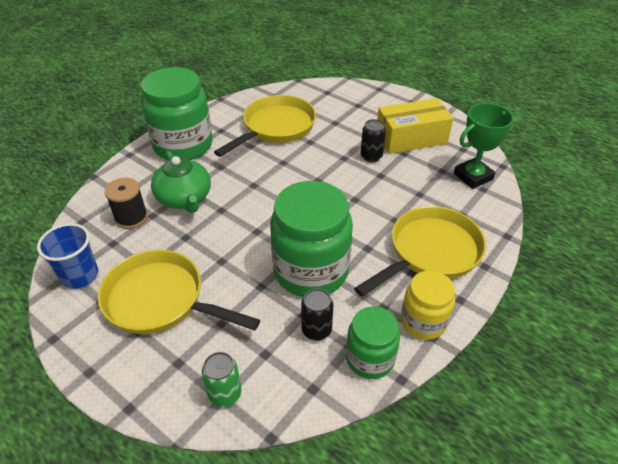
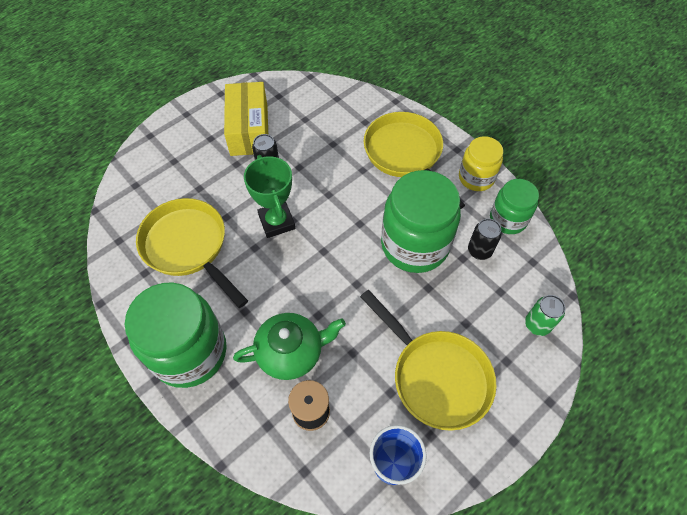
camera: 80 degrees left, 15 degrees up
(161, 300) = (436, 376): yellow pan -> yellow pan turned 75 degrees counterclockwise
(473, 176) = (319, 100): green trophy -> green trophy (277, 222)

